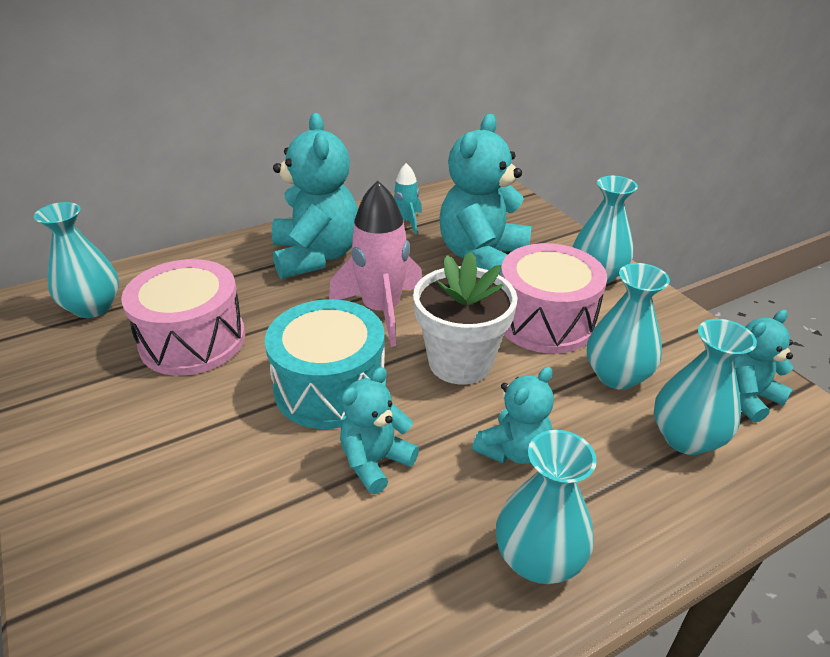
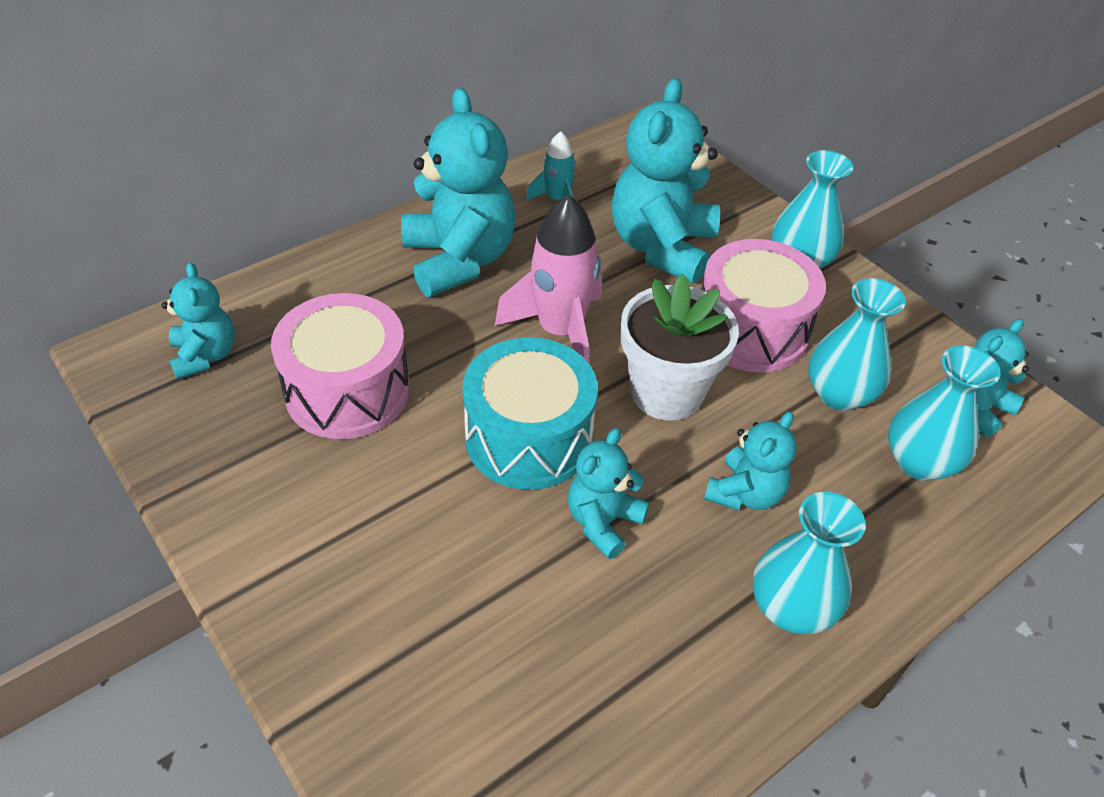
camera: 10 degrees left, 10 degrees up
(93, 307) = (205, 355): turquoise vase -> turquoise teddy bear

